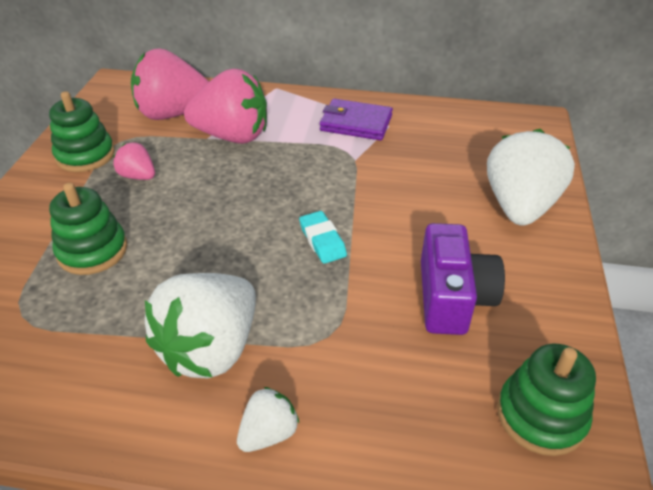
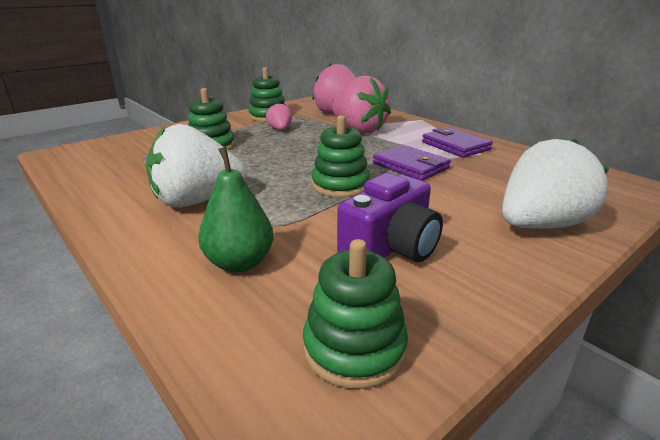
camera: 40 degrees right, 15 degrees down
(268, 433) = (160, 248): white strawberry -> none
(322, 240) = (340, 185): turquoise eraser -> green stacking toy
(351, 176) = (410, 166): none -> purple wallet
(364, 397) = (239, 263): none -> green pear

